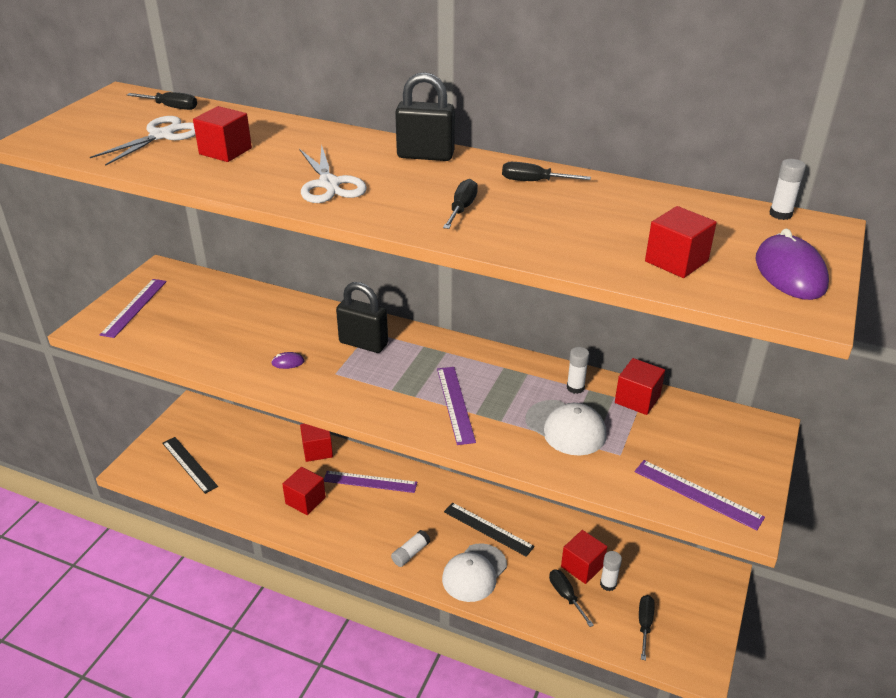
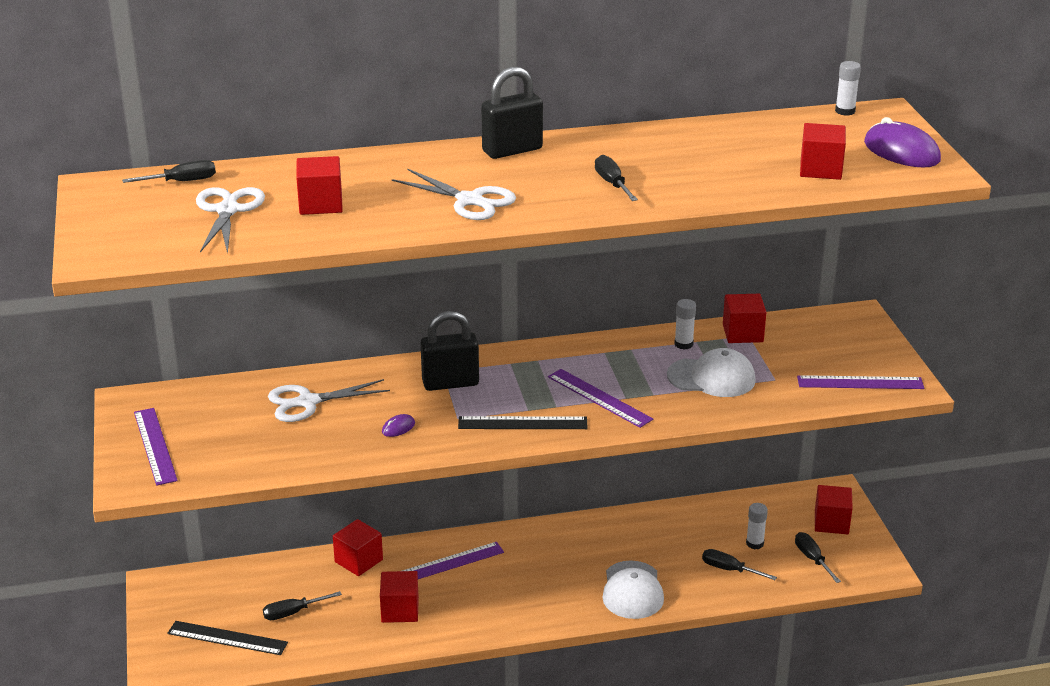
camera: 35 degrees left, 5 degrees down
(256, 317) = (307, 402): none -> white scissors
(411, 553) = (557, 604): white glue stick -> none
(488, 529) = (607, 550): black ruler -> black ruler (522, 423)
(534, 181) = (635, 143): black screwdriver -> black screwdriver (293, 612)
(582, 566) = (720, 540): red cube -> red cube (831, 522)

